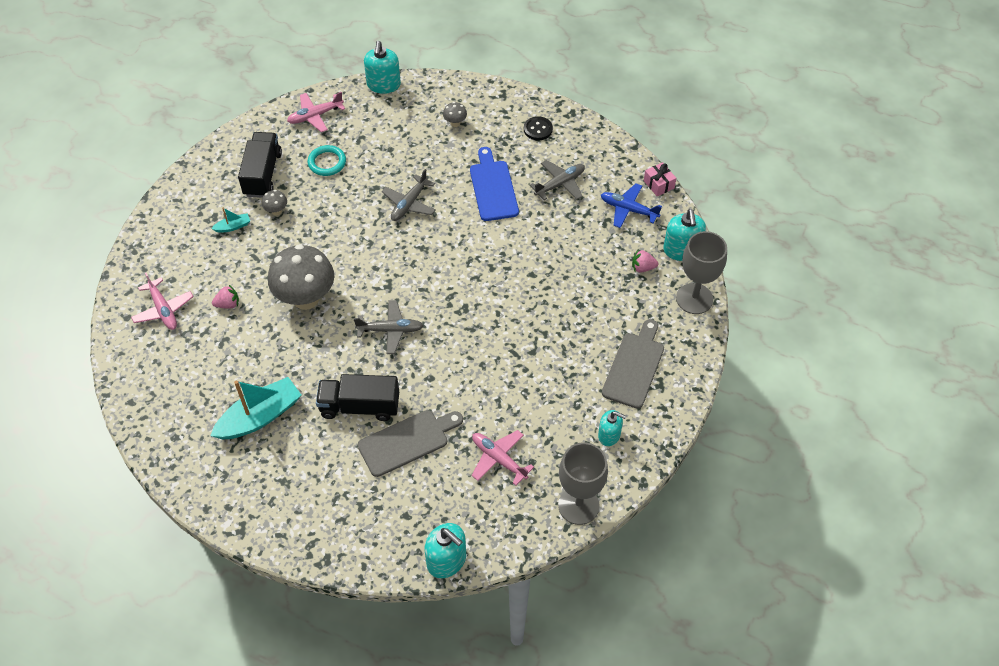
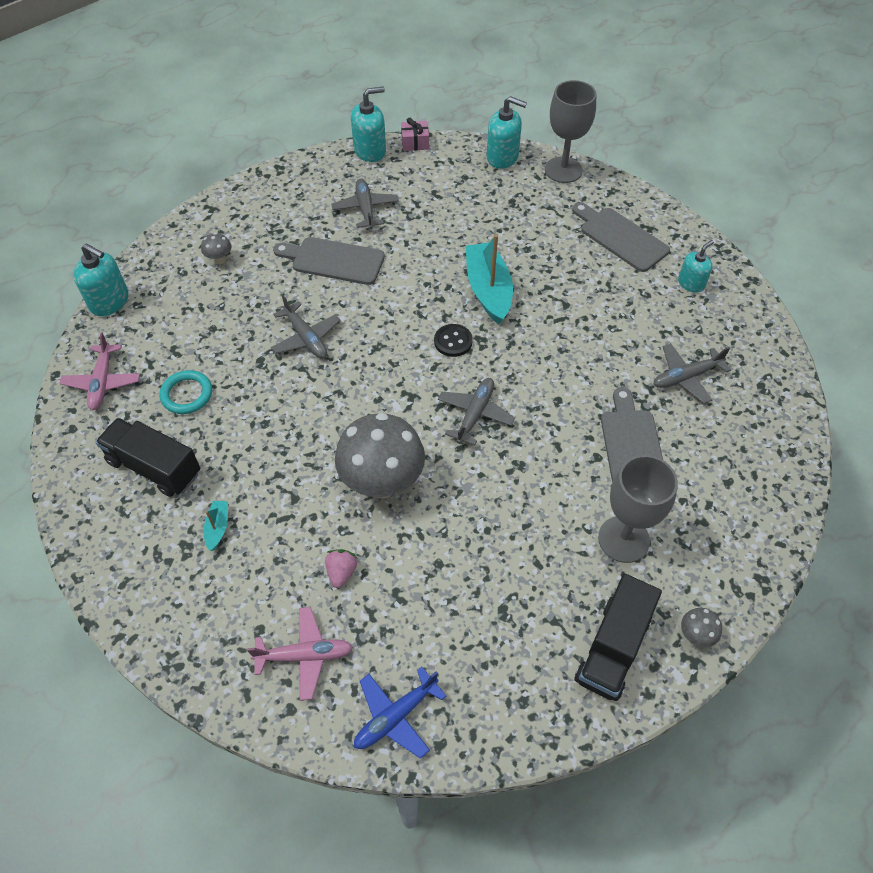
camera: 65 degrees left, 0 degrees up
(260, 417) = (535, 588): turquoise boat -> turquoise boat (488, 290)
(276, 211) = (226, 471): grey mushroom -> grey mushroom (695, 635)
(360, 406) = (566, 478): black truck -> black truck (613, 648)
(446, 560) = (795, 464): turquoise soap dispenser -> turquoise soap dispenser (370, 150)
(493, 188) = (334, 260): blue cutting board -> grey cutting board
(498, 459) = (686, 377): pink plane -> grey plane
(538, 129) = (281, 199): black button -> black button (453, 341)
(578, 505) = (763, 334): grey goblet -> grey goblet (623, 539)
(628, 209) = (431, 173): blue plane -> blue plane (395, 717)
(643, 268) = (508, 189): pink strawberry -> none

